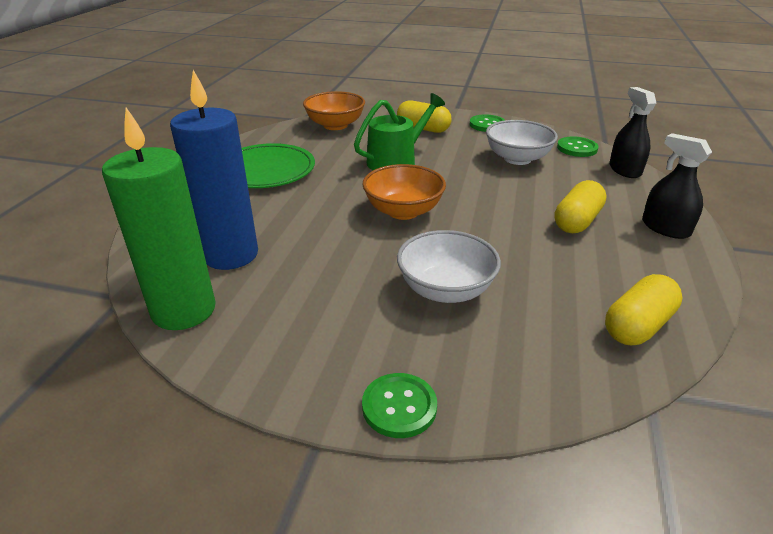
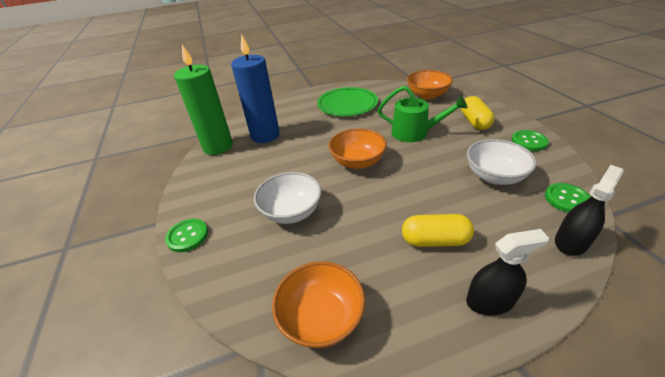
camera: 60 degrees right, 5 degrees up
(637, 326) = (321, 317): yellow capsule -> orange bowl
(665, 228) = (490, 300): black spray bottle -> black spray bottle turned 60 degrees clockwise

